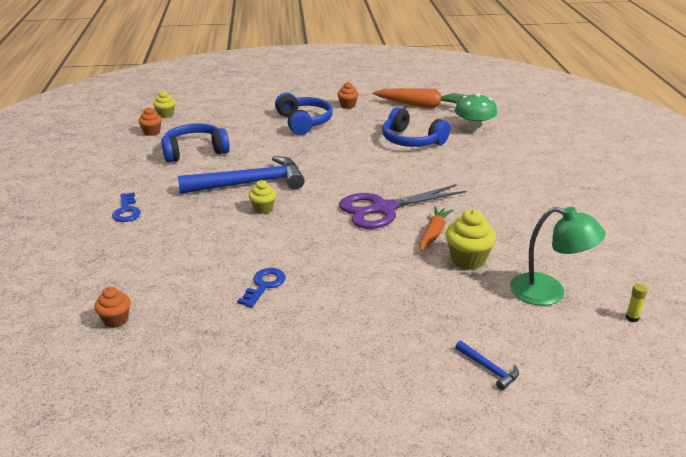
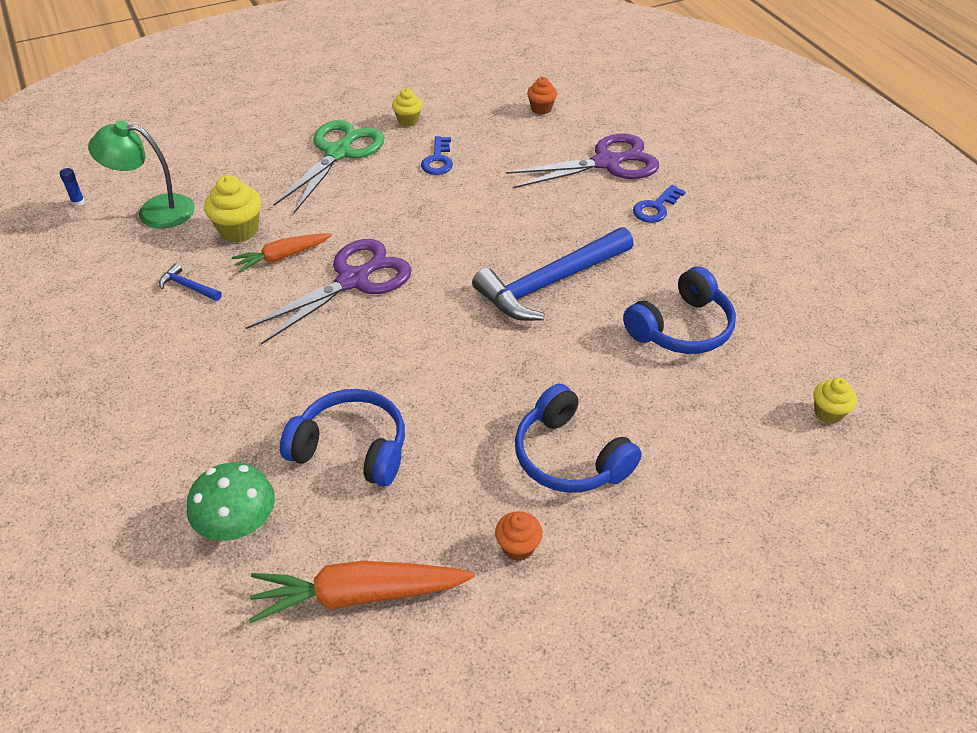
camera: 160 degrees right, 15 degrees up
(120, 251) = (607, 163): none -> purple scissors
(127, 211) = (656, 208): blue key -> blue key turned 105 degrees counterclockwise
(152, 132) = (794, 356): orange cupcake -> none
(263, 209) = (502, 246): yellow cupcake -> yellow cupcake (408, 120)
(357, 315) = (338, 153): none -> green scissors
(434, 233) = (282, 257): orange carrot -> orange carrot turned 60 degrees clockwise
(489, 369) = (218, 136): blue hammer -> blue hammer (188, 287)
(632, 318) = (78, 202): yellow glue stick -> blue glue stick

